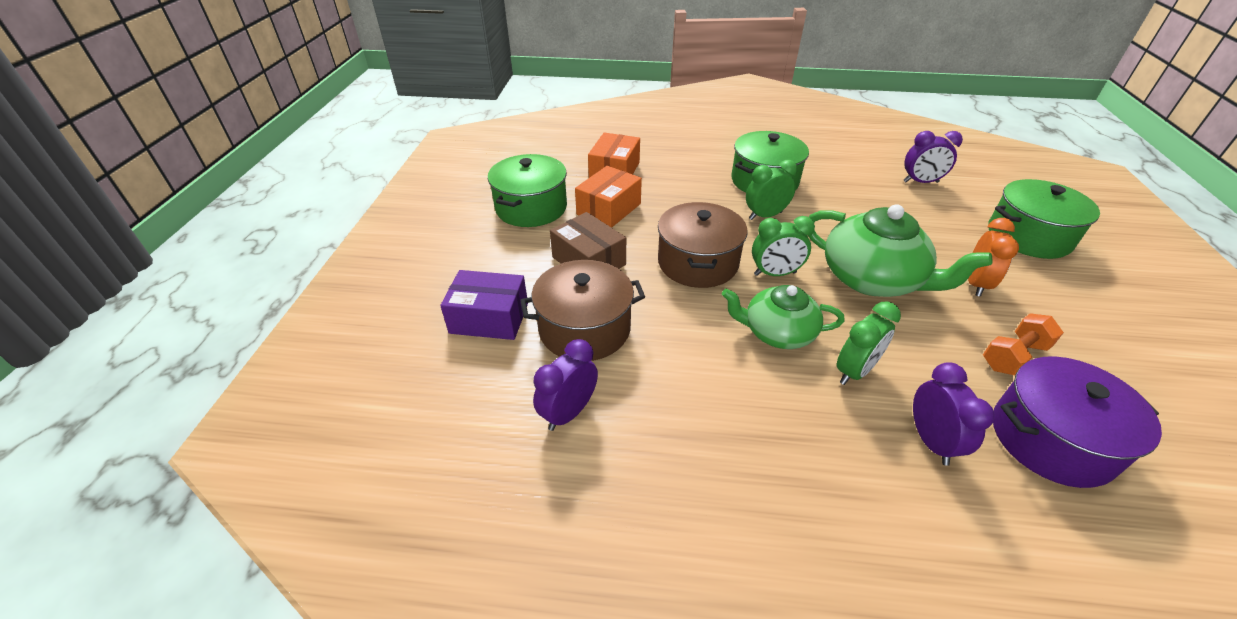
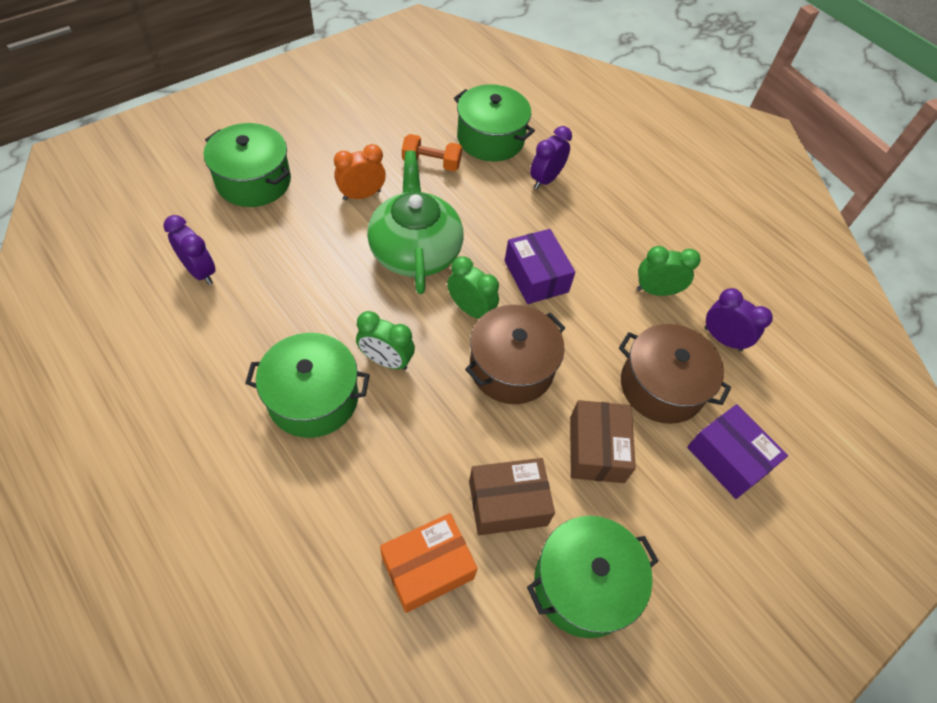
camera: 140 degrees left, 15 degrees up
(568, 412) = (722, 339): purple clock -> purple clock turned 135 degrees counterclockwise
(608, 209) = (507, 503): orange box -> brown box
(777, 332) = (536, 276): green teapot -> purple box
(854, 371) = (528, 225): green clock -> green clock (656, 291)
(1051, 439) = (490, 139): purple pot -> green pot

